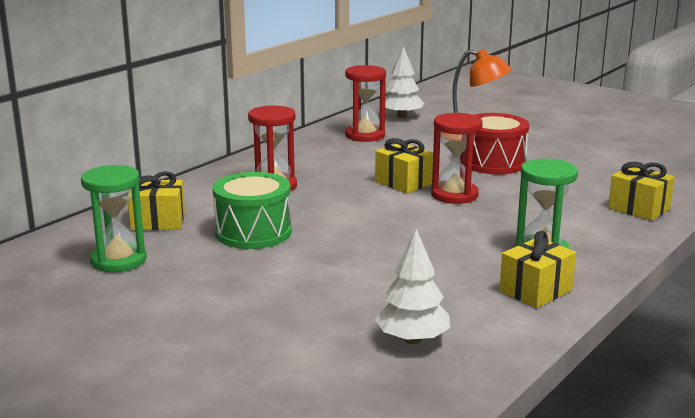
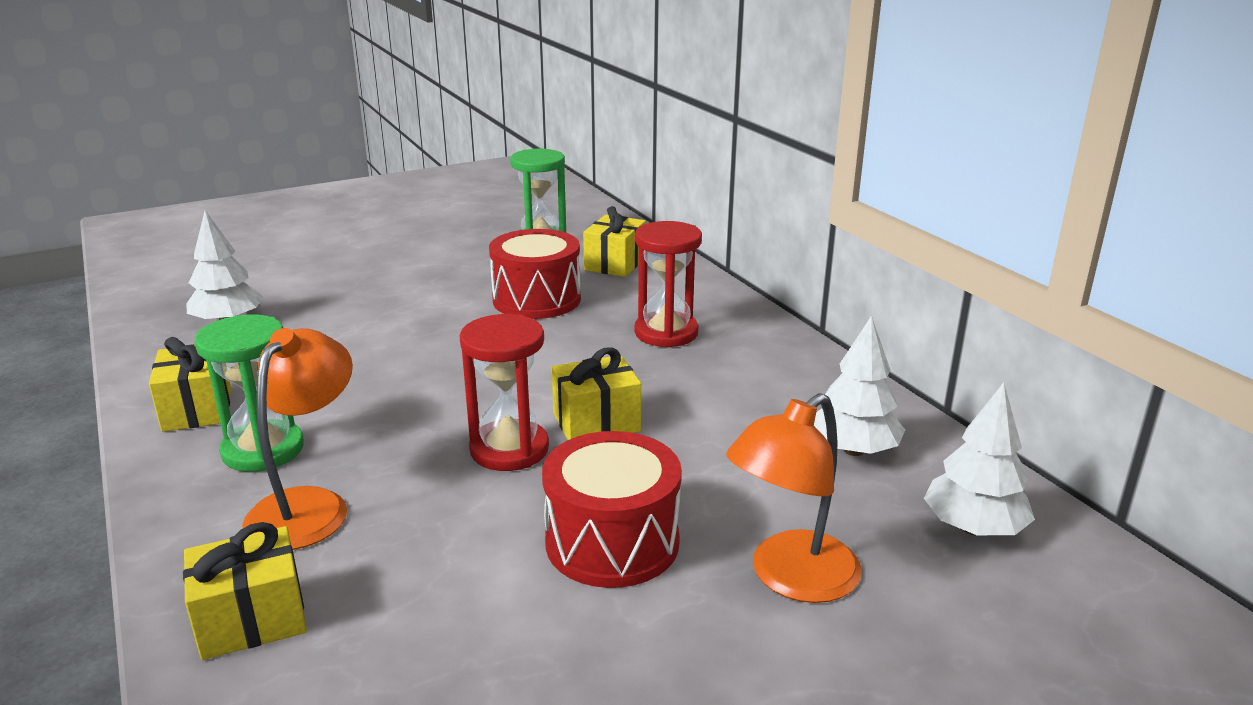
camera: 115 degrees right, 5 degrees up
(253, 232) = (536, 299): green drum -> red drum
(365, 135) = (854, 450): red hourglass -> white tree
(563, 224) = (308, 506): none -> orange lamp

